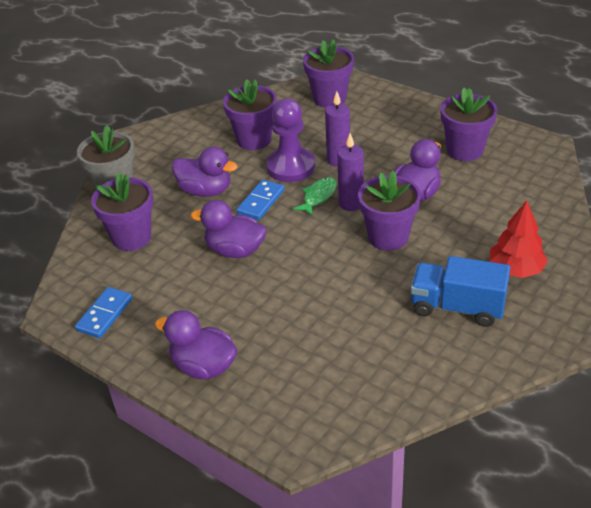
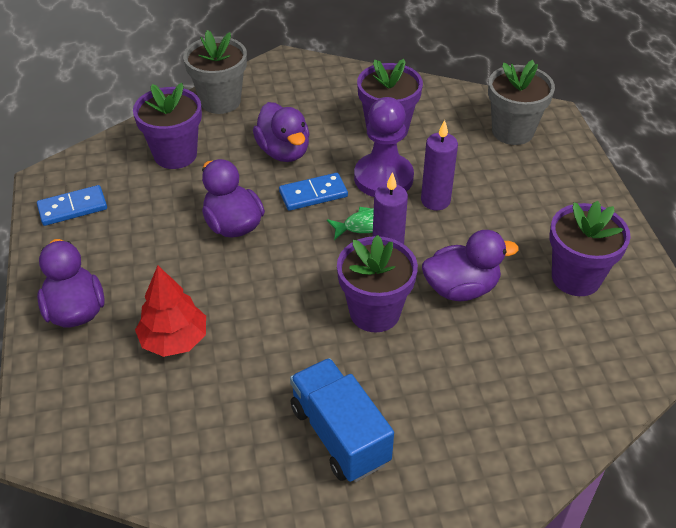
camera: 40 degrees right, 5 degrees up
(329, 98) = (512, 131): purple flower pot -> grey flower pot
(516, 269) = (449, 445): red tree -> red tree (174, 340)

